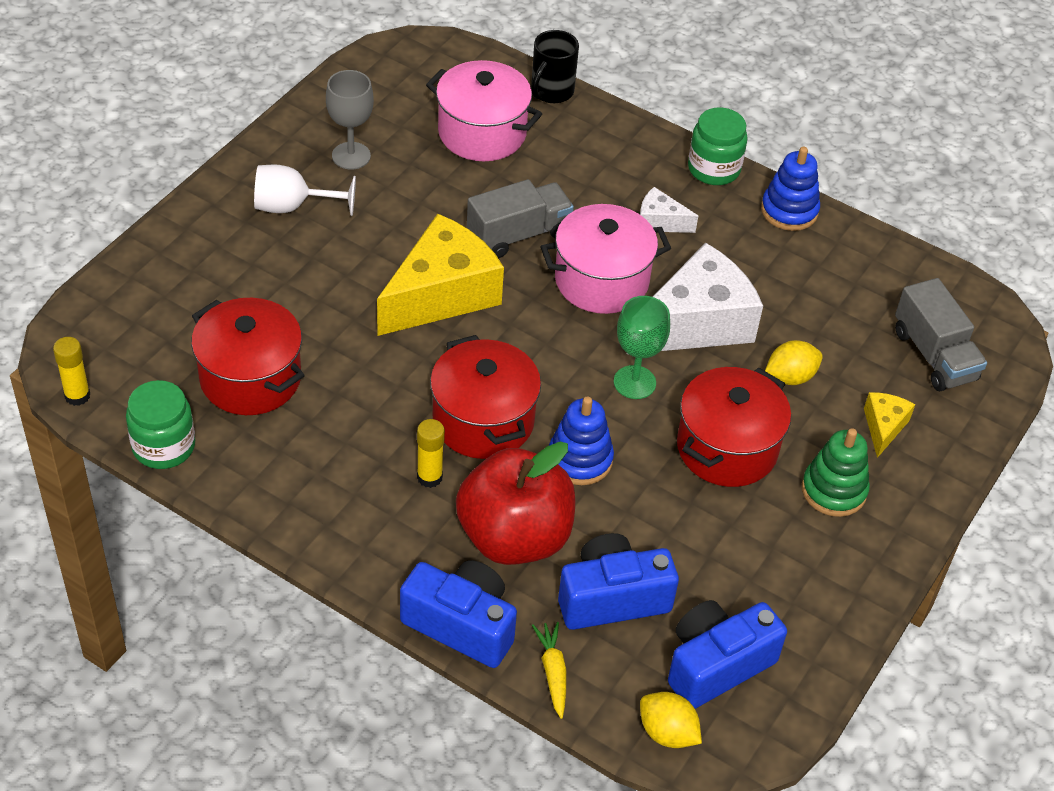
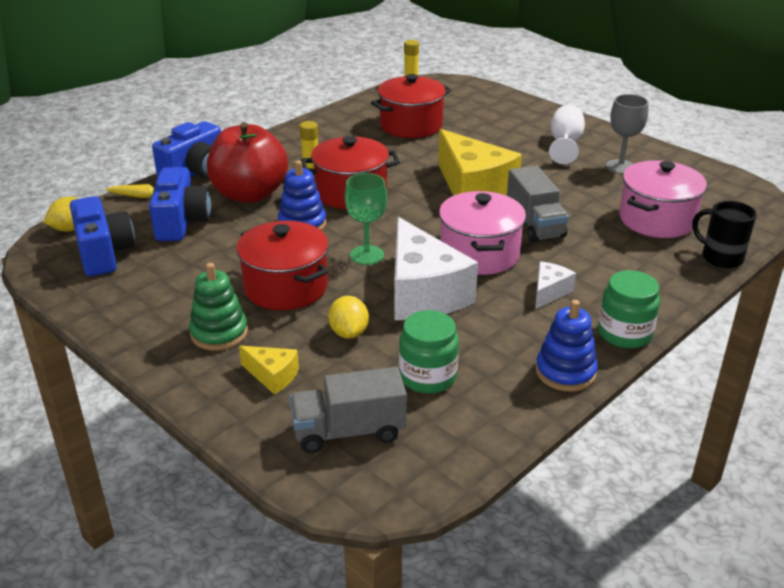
camera: 105 degrees right, 15 degrees down
(164, 446) = (366, 102): green jar -> green jar (428, 377)

